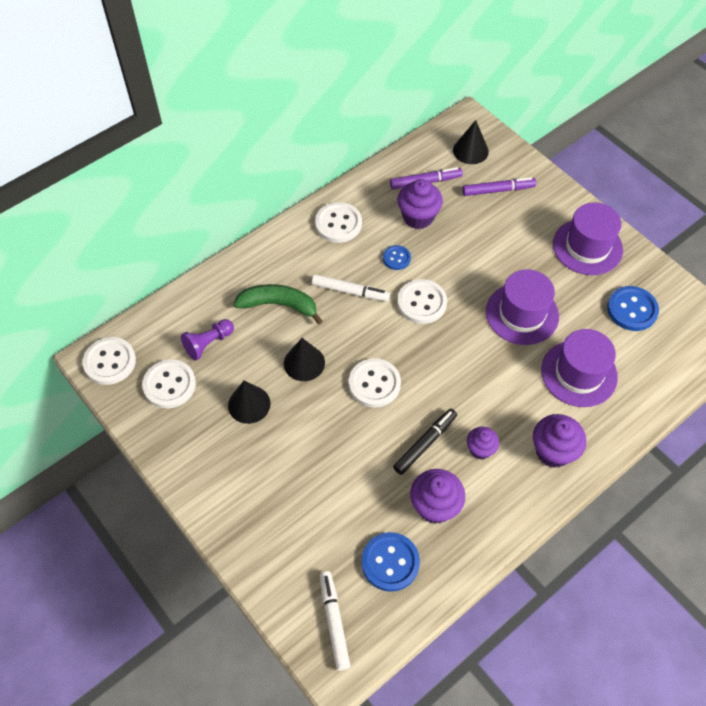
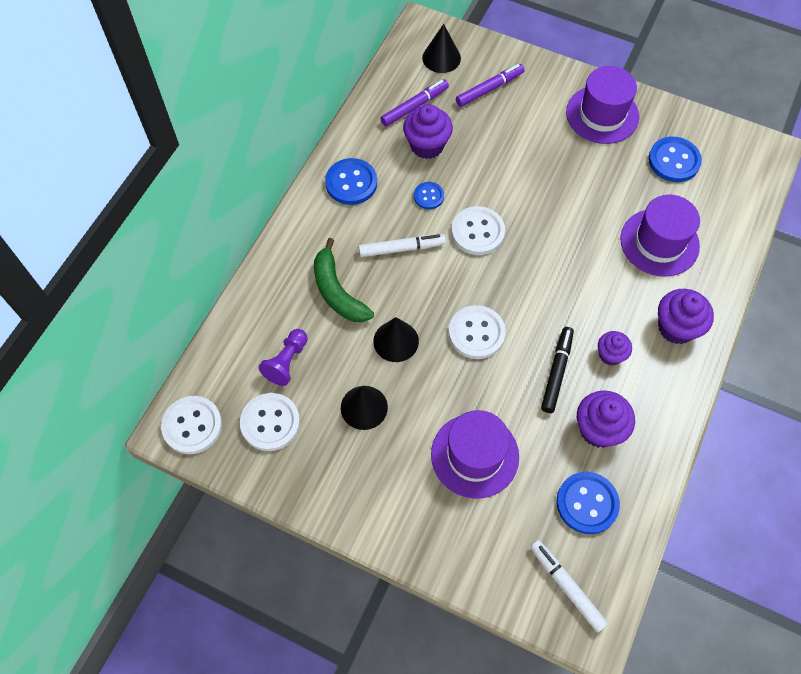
camera: 25 degrees left, 5 degrees up
(279, 305) = (337, 292): green banana -> green banana turned 105 degrees counterclockwise
(338, 224) = (351, 183): white button -> blue button
(522, 314) = (577, 205): purple hat -> purple hat (475, 455)

